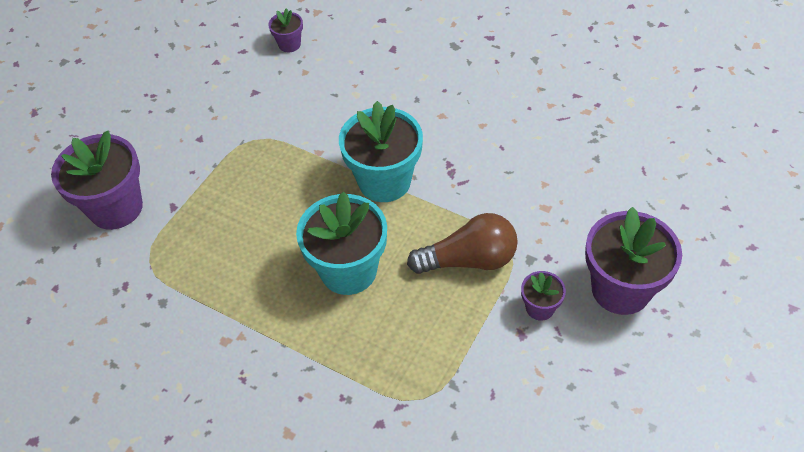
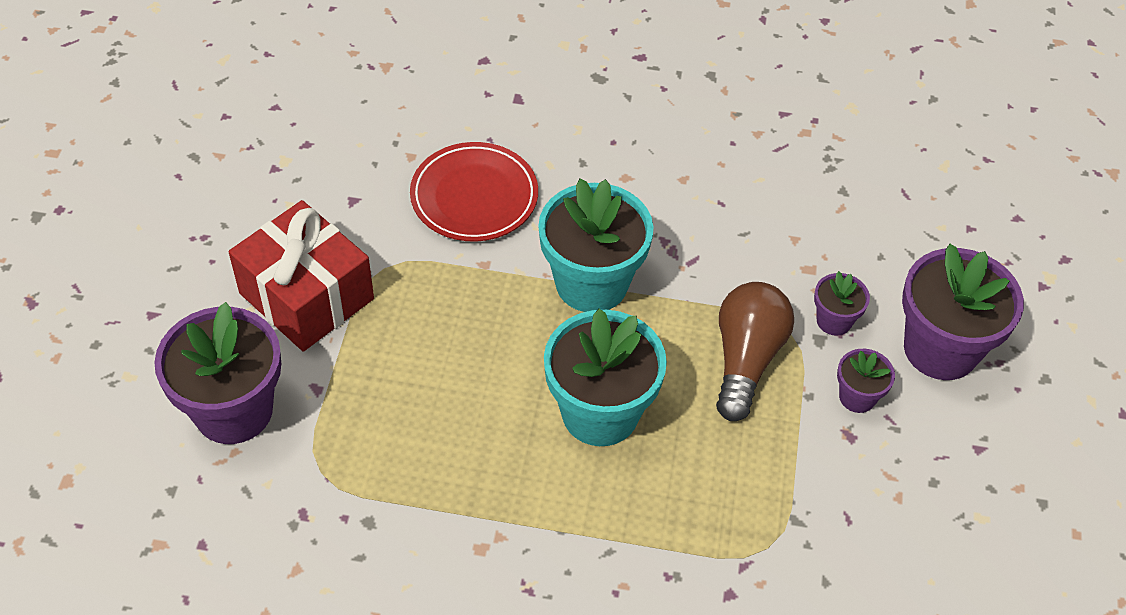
camera: 25 degrees left, 0 degrees up
(195, 146) = (306, 296): none -> red gift
(289, 44) = (370, 121): purple flower pot -> purple flower pot (834, 321)
(333, 106) = (474, 196): none -> red plate
(469, 260) = (746, 359): brown light bulb -> brown light bulb turned 45 degrees counterclockwise

